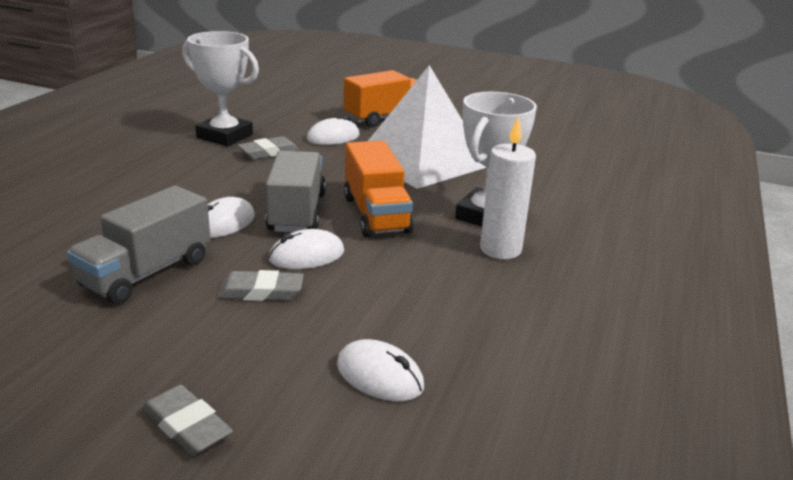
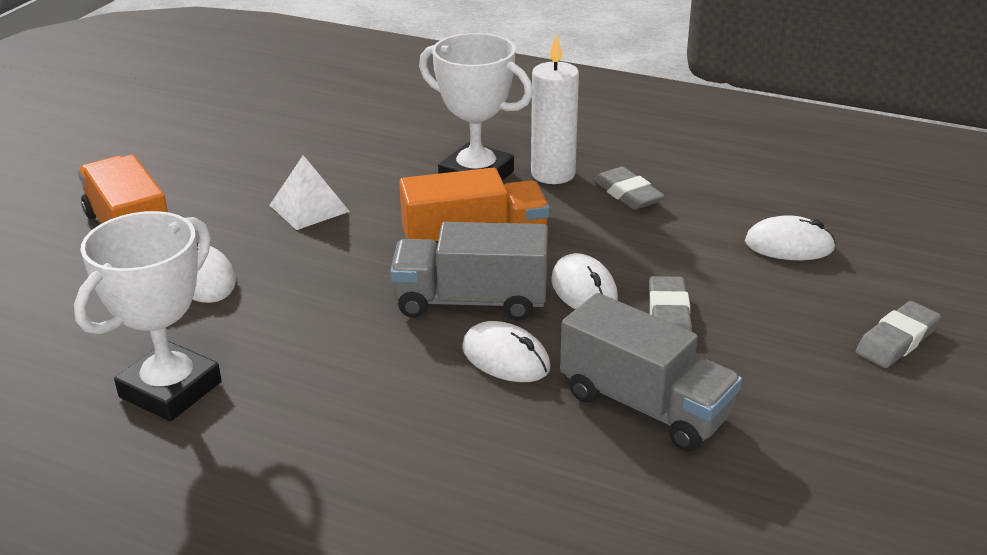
camera: 85 degrees left, 5 degrees up
(269, 152) = (256, 337): grey eraser -> grey eraser (628, 194)
(379, 376) = (789, 245): white mouse -> white mouse turned 60 degrees clockwise
(422, 160) = (309, 208): white pyramid -> white pyramid, size x0.45

